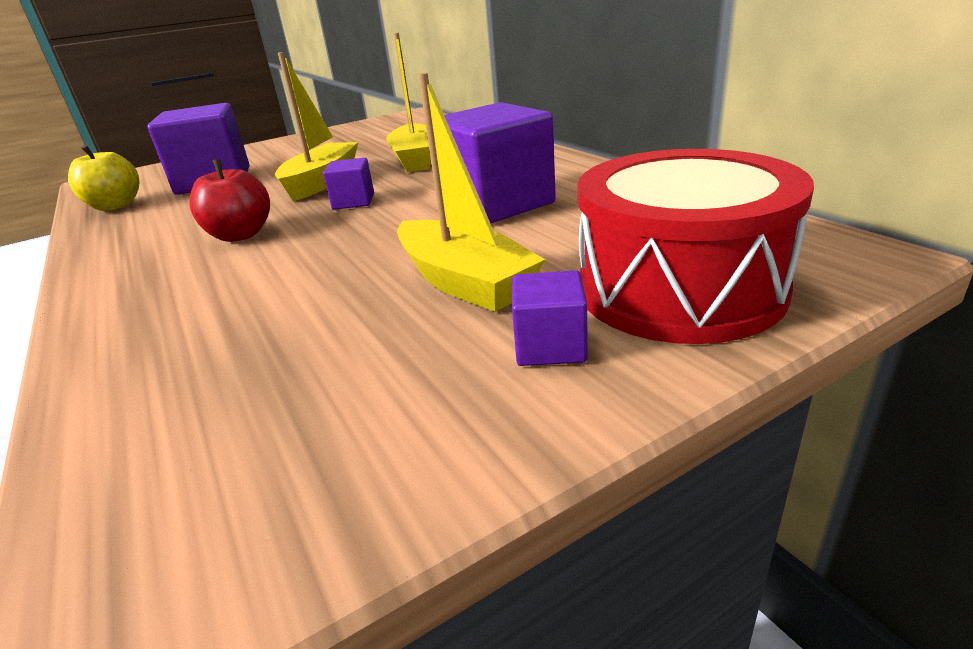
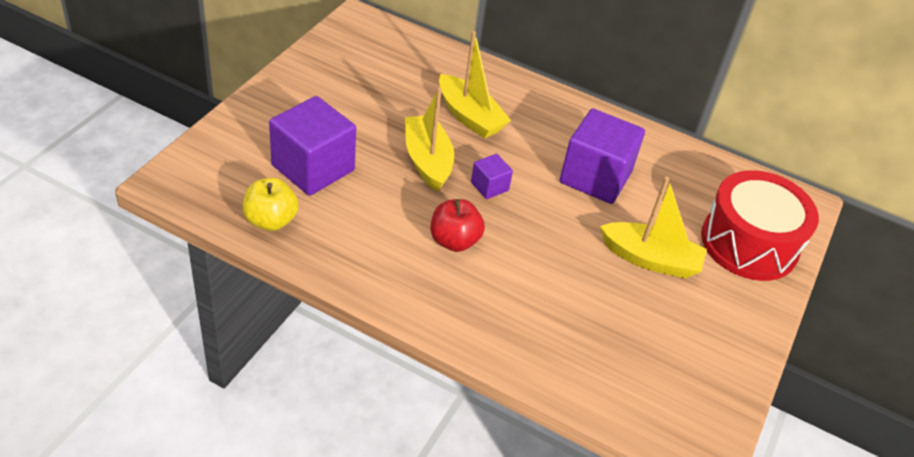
camera: 40 degrees left, 15 degrees up
(550, 346) = (726, 294): purple cube -> none

